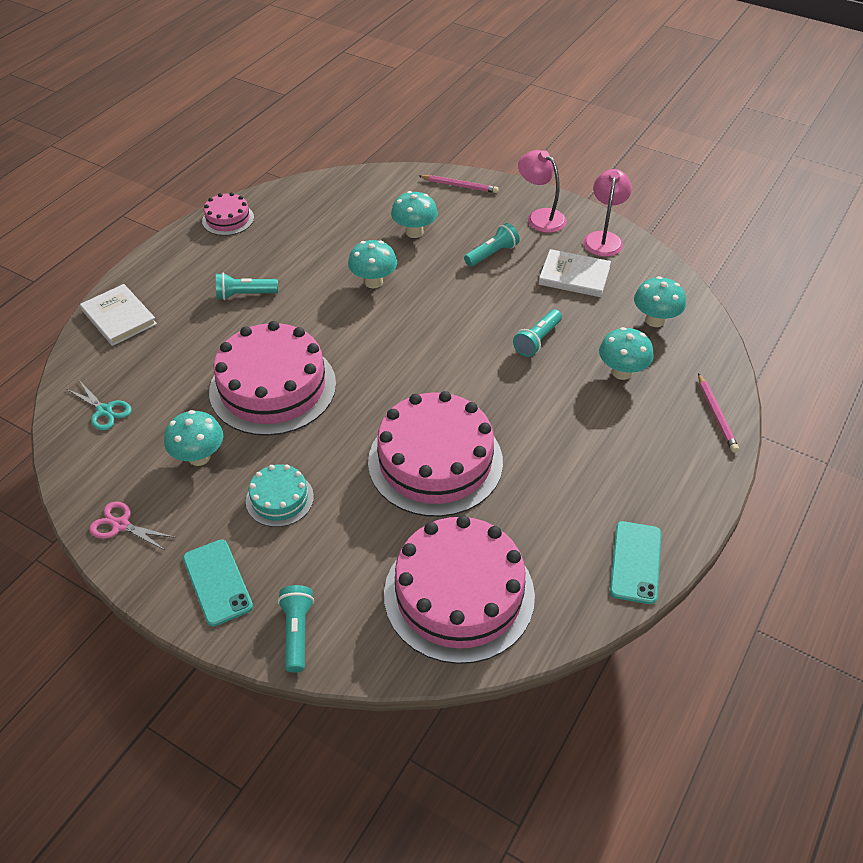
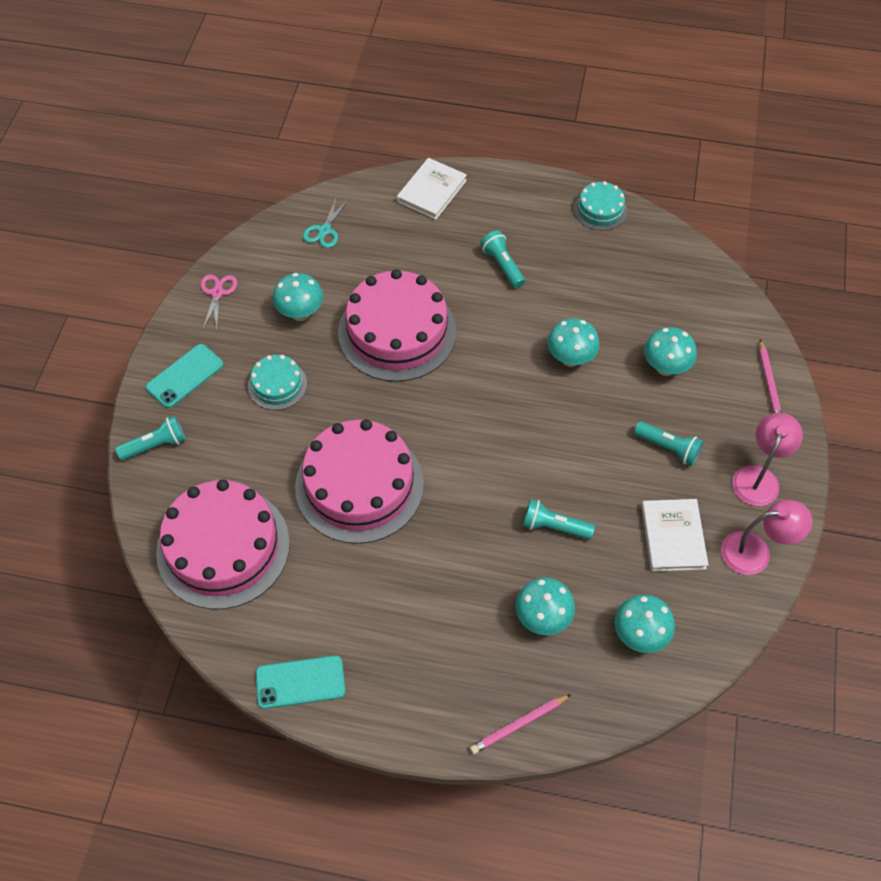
camera: 70 degrees right, 10 degrees up
(228, 219) = (600, 210): pink cake -> turquoise cake

